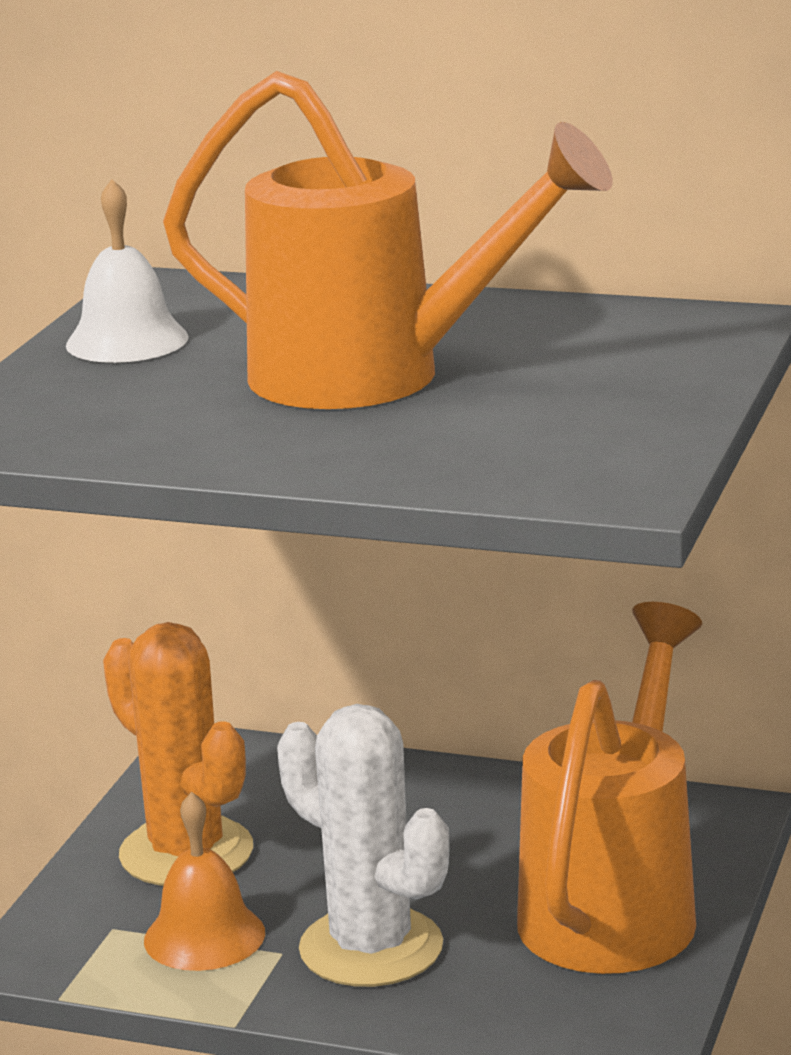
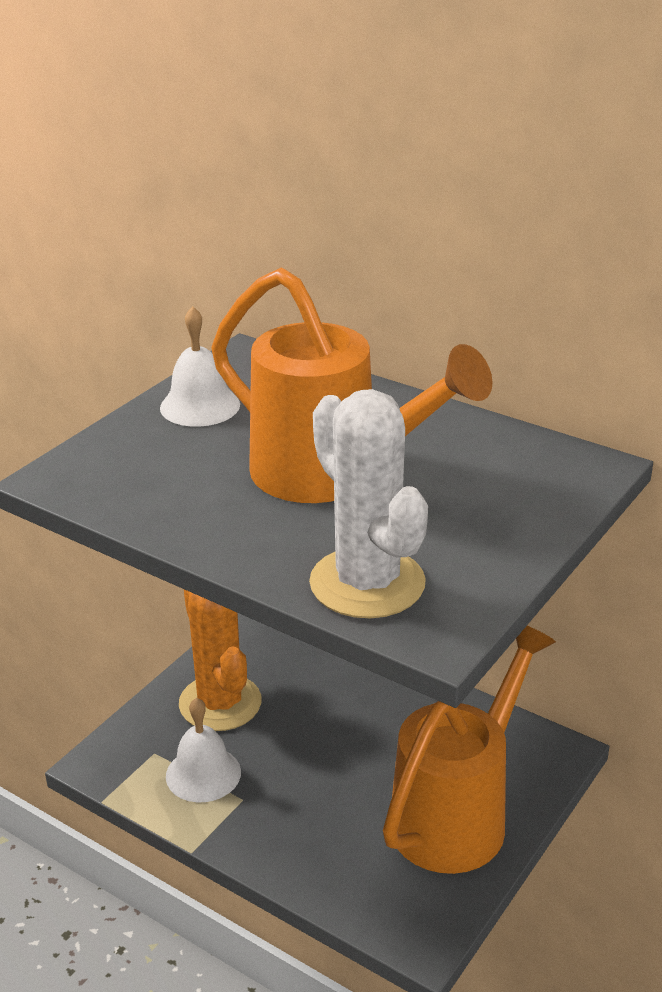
camera: 15 degrees right, 10 degrees up
(204, 936) = (203, 774): orange bell -> white bell
(371, 948) = (296, 810): white cactus -> white cactus (367, 583)

